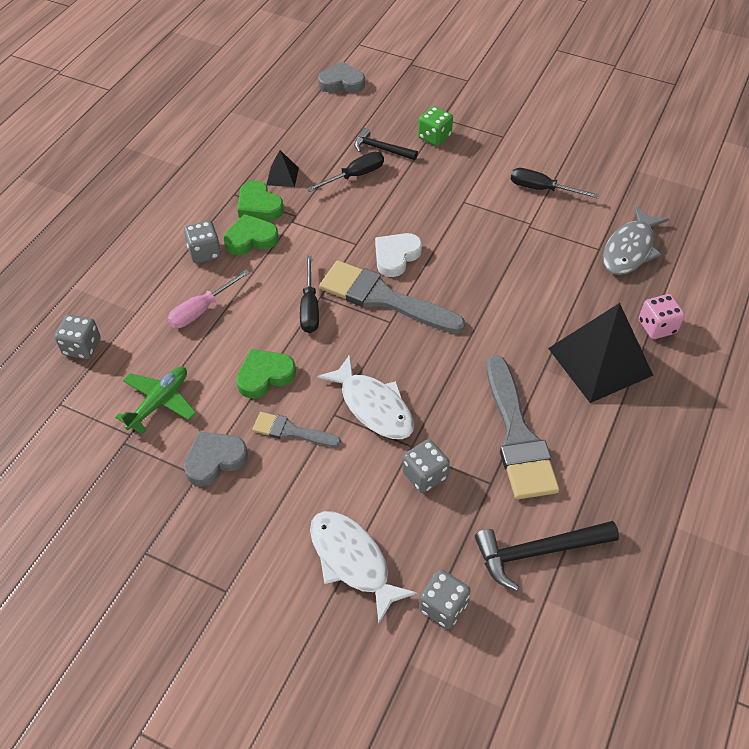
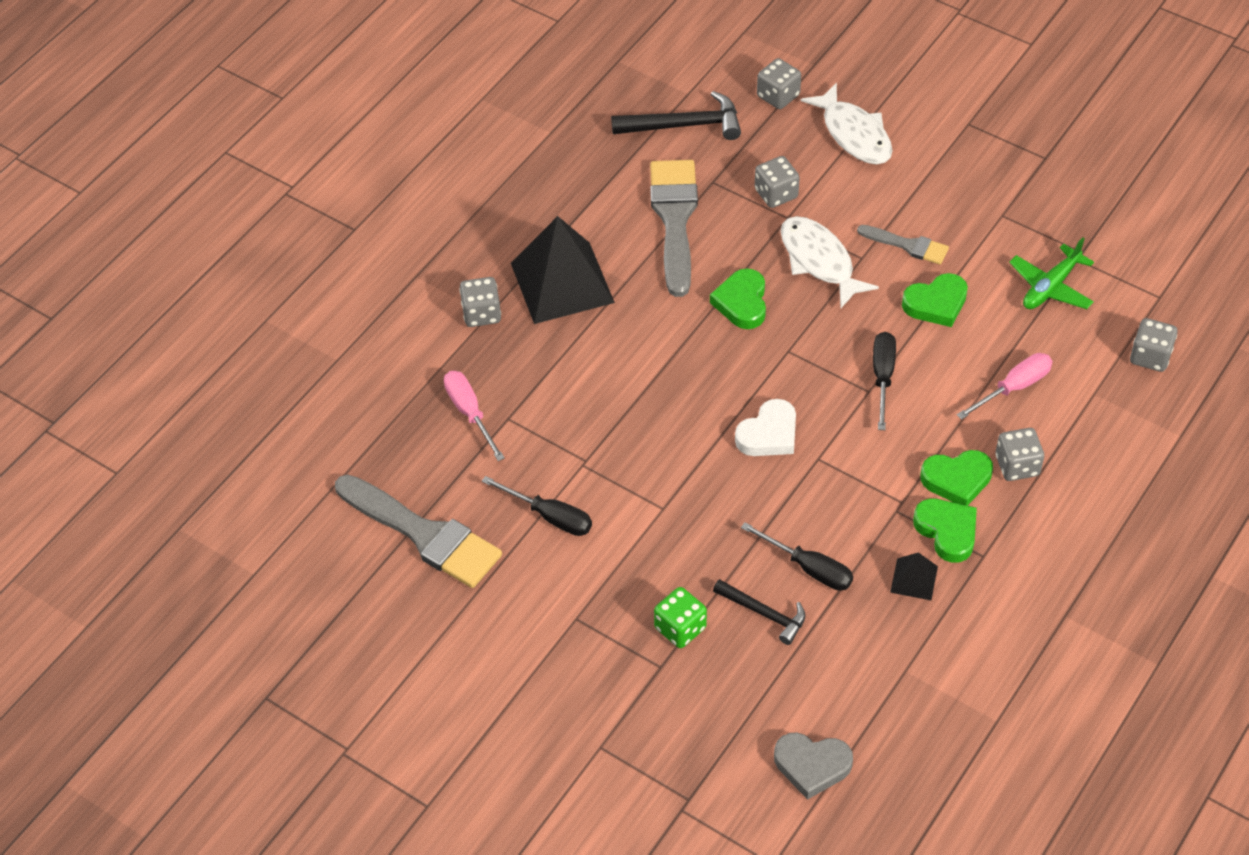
camera: 170 degrees left, 0 degrees up
(214, 460) = (986, 226): grey heart -> none
(355, 176) = (809, 568): black screwdriver -> black screwdriver turned 120 degrees counterclockwise
(383, 298) = (792, 380): grey brush -> grey brush (424, 534)
(437, 359) = (742, 302): none -> green heart
(629, 249) = (469, 413): grey fish -> pink screwdriver
(657, 327) = (481, 314): pink dice -> grey dice

